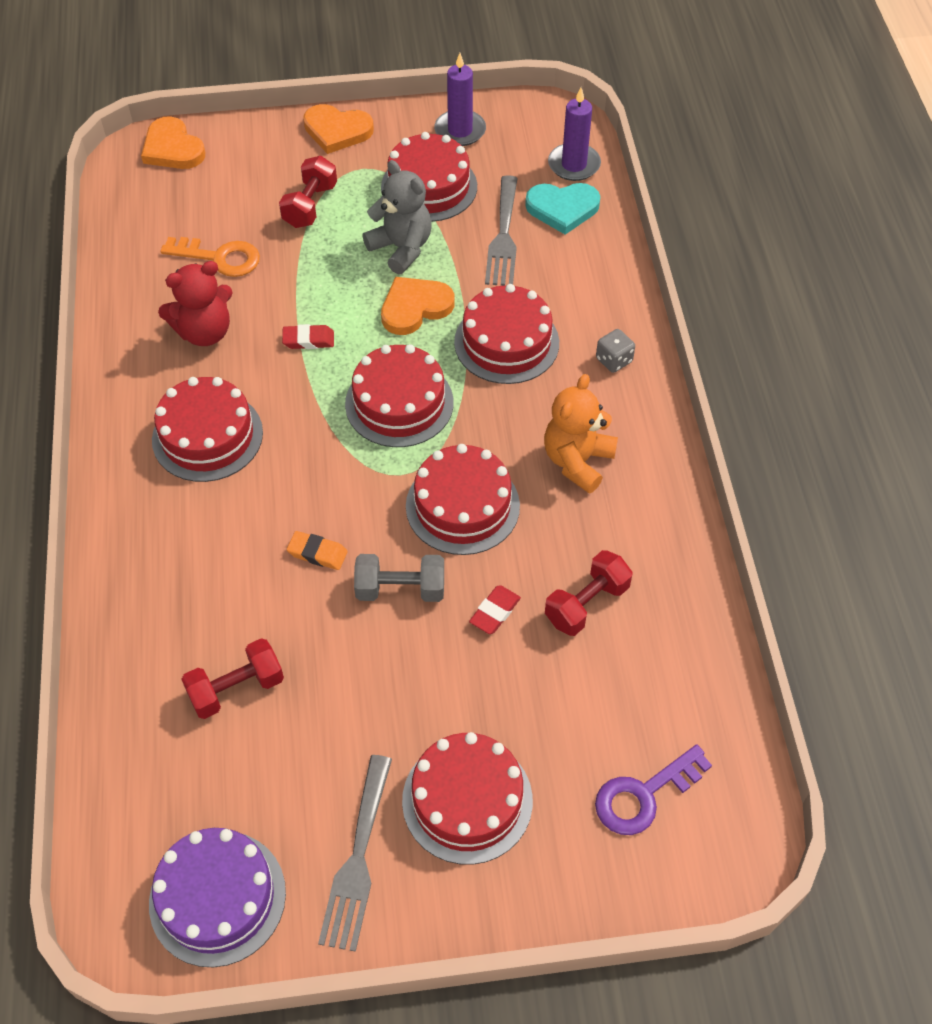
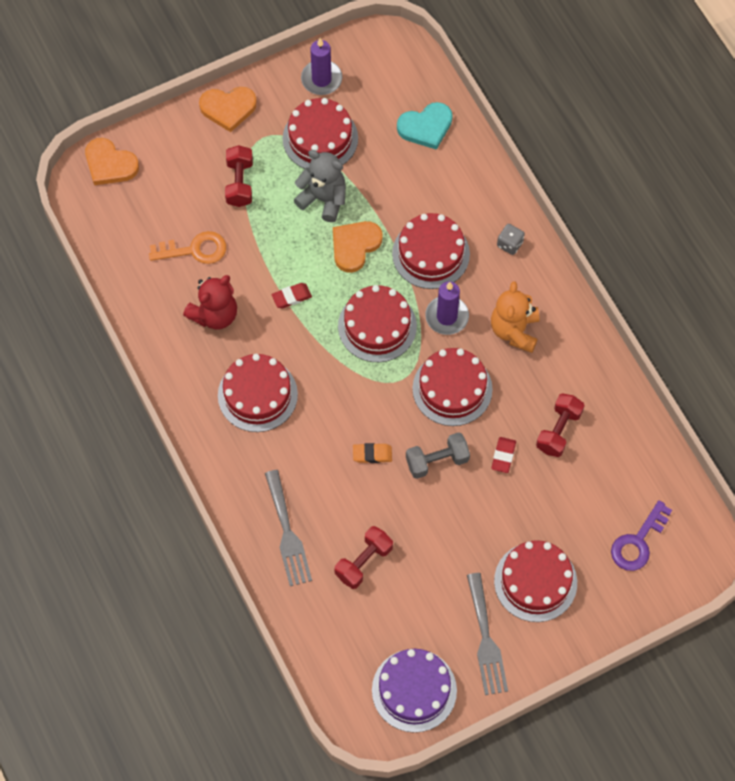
camera: 20 degrees left, 10 degrees up
(503, 237) = (393, 165): grey fork -> grey fork (287, 533)
(574, 165) = (419, 84): purple candle -> purple candle (447, 316)

